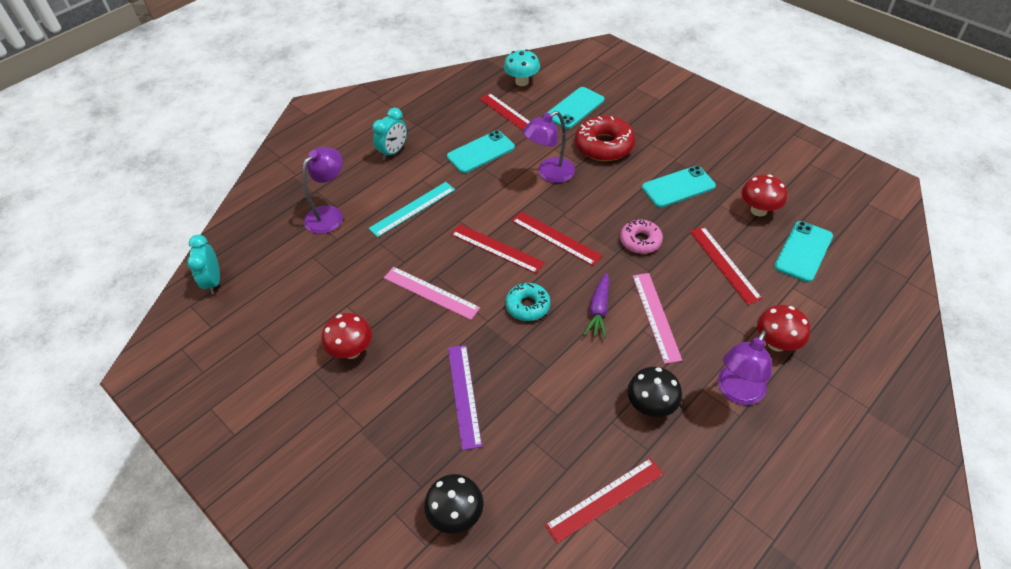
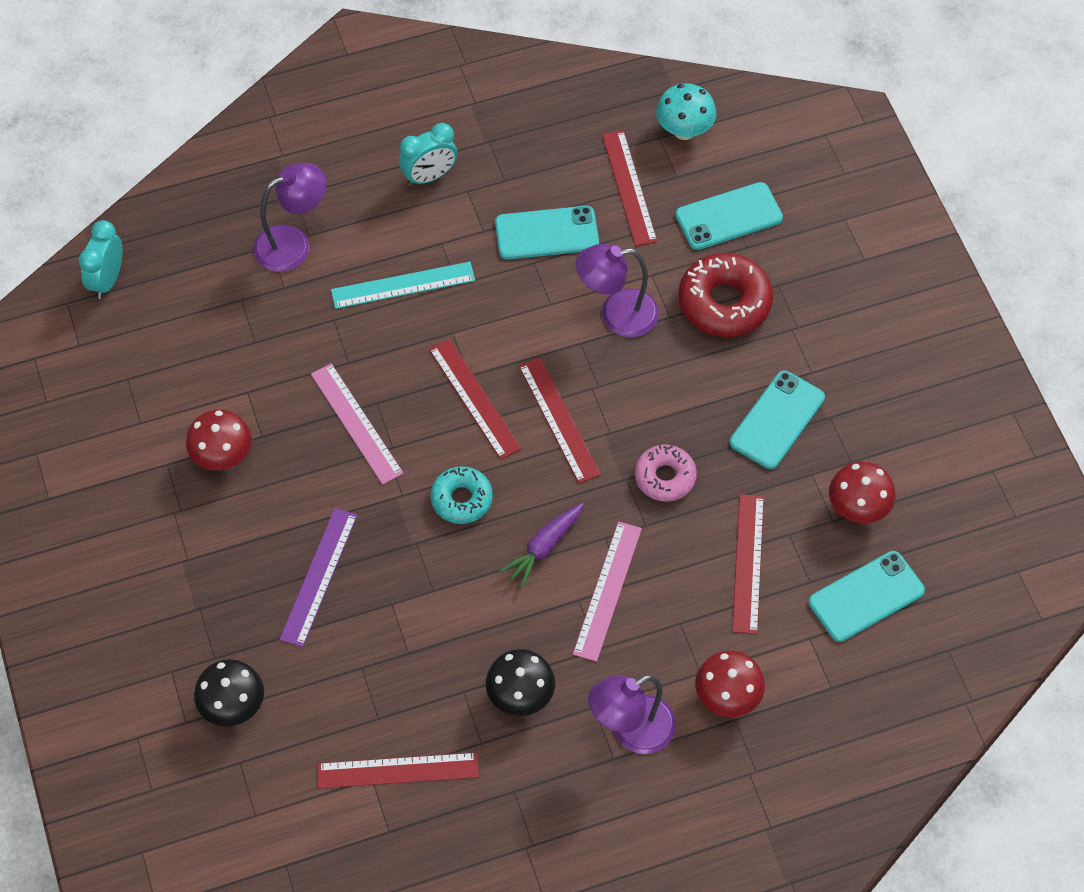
camera: 25 degrees right, 10 degrees up
(678, 187) = (777, 420): turquoise phone -> turquoise phone turned 60 degrees counterclockwise

